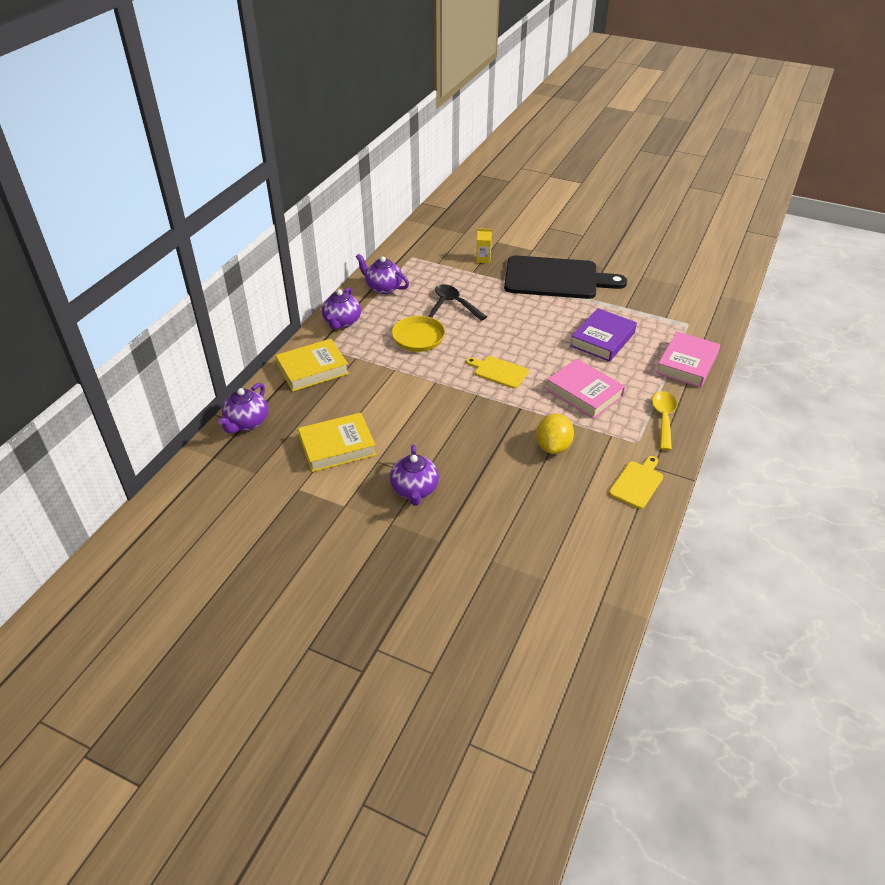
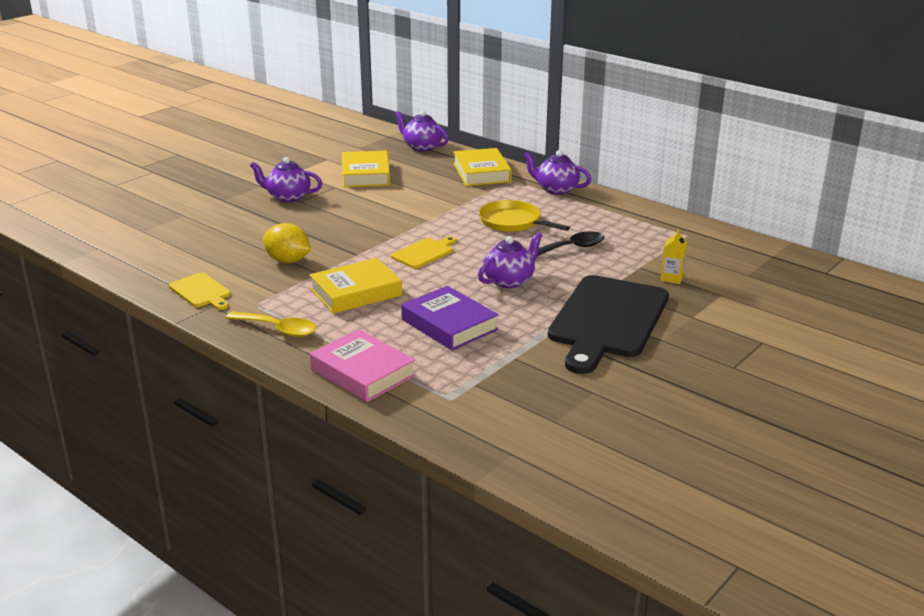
camera: 105 degrees right, 15 degrees down
(383, 287) = (618, 214): purple teapot -> purple teapot (509, 281)
(584, 393) = (356, 292): pink book -> yellow book

